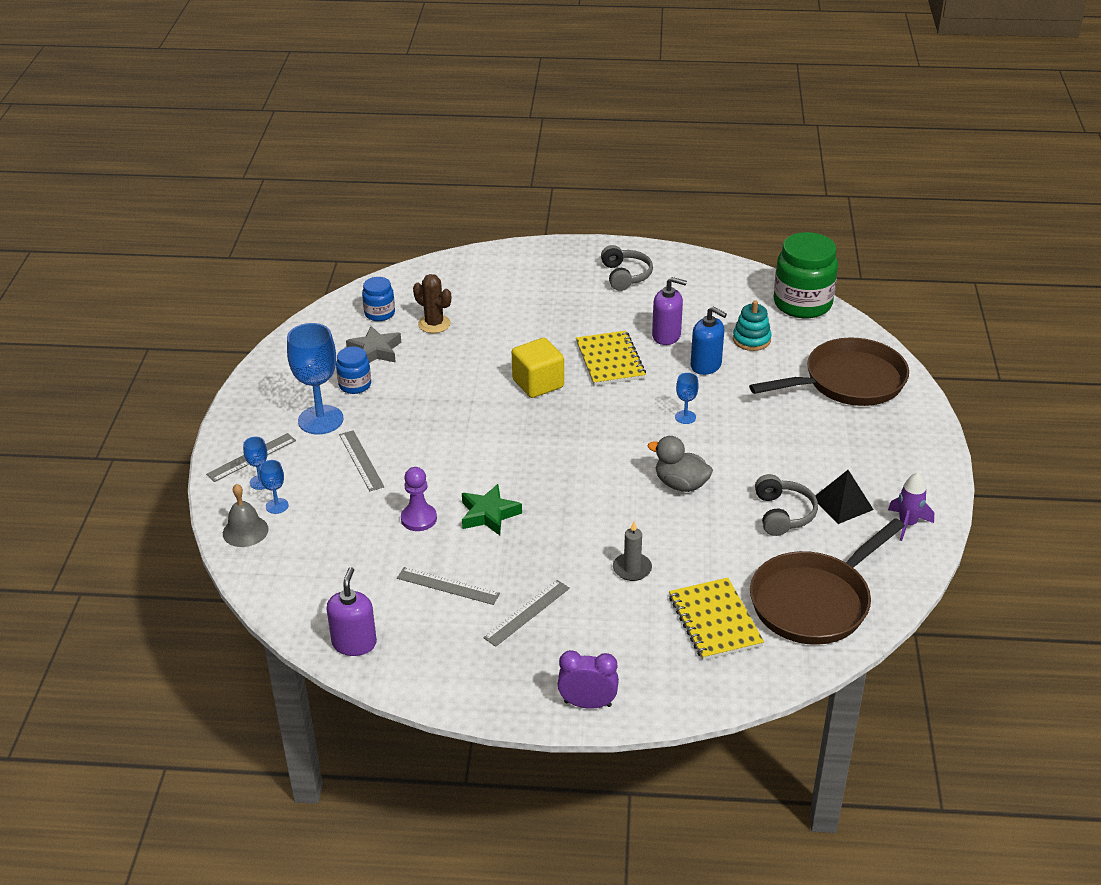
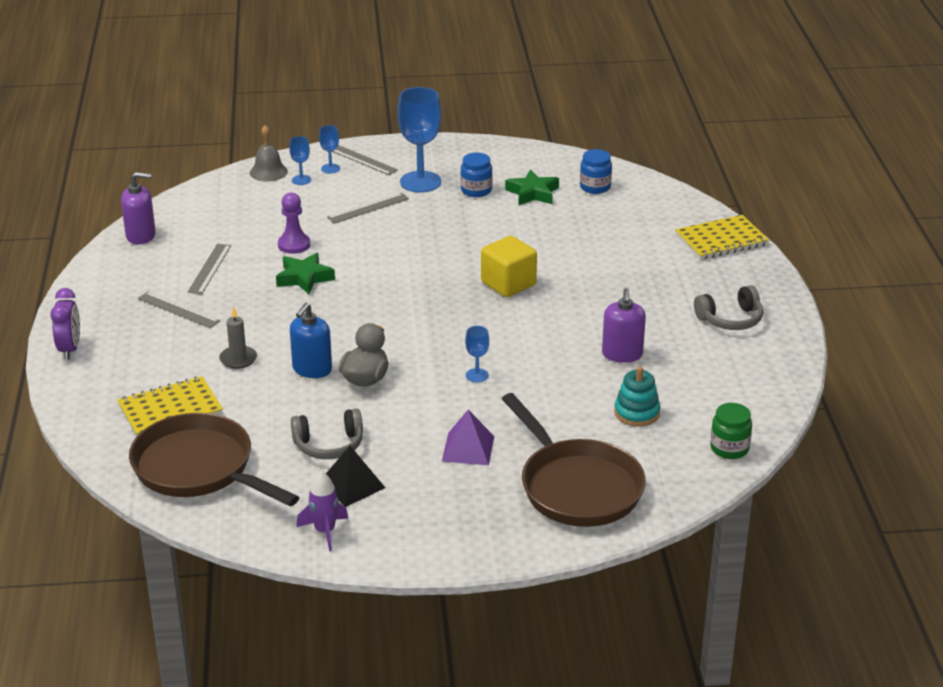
camera: 80 degrees right, 5 degrees down
(375, 351) = (532, 193): grey star -> green star
(434, 324) = (589, 217): brown cactus -> none
(610, 360) = (562, 322): yellow notebook -> yellow notebook (721, 240)
(706, 365) = (575, 384): blue soap dispenser -> blue soap dispenser (312, 369)
(794, 433) = (468, 448): none -> purple pyramid
(802, 304) = (729, 448): green jar -> green jar, size x0.52

